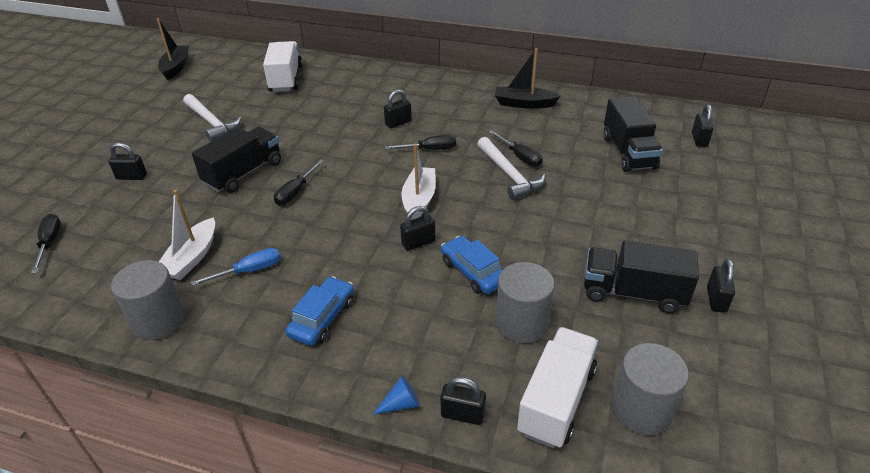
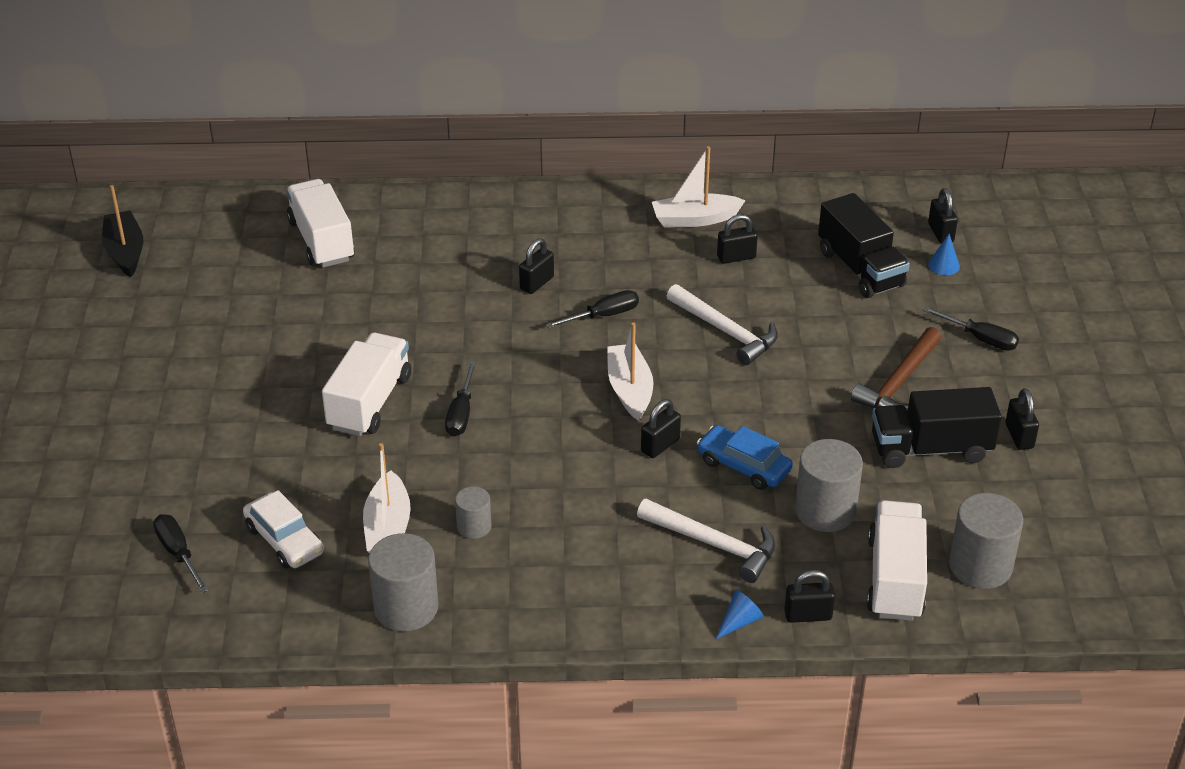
camera: 20 degrees left, 0 degrees up
(120, 250) = (284, 540): none -> white car
(131, 177) = (212, 441): black padlock -> black padlock (736, 257)
(211, 122) = (261, 335): white hammer -> white hammer (714, 544)
(243, 173) = (370, 402): black truck -> white truck
(249, 271) = (474, 526): blue screwdriver -> grey cylinder
(322, 318) = (600, 558): blue car -> none
(520, 157) = (727, 303): black screwdriver -> black screwdriver (980, 339)
(524, 104) = (695, 219): black boat -> white boat
(626, 235) = (898, 382): none -> brown hammer
(694, 161) = (943, 265): none -> blue cone

